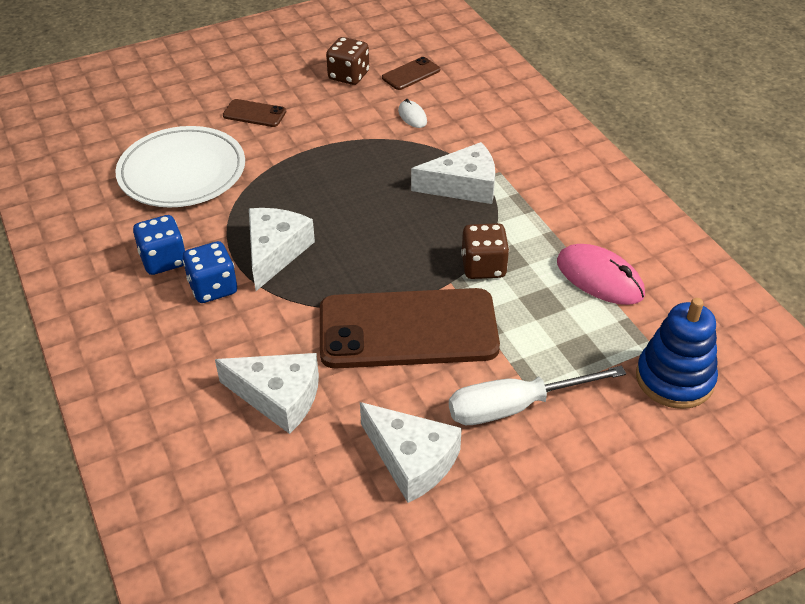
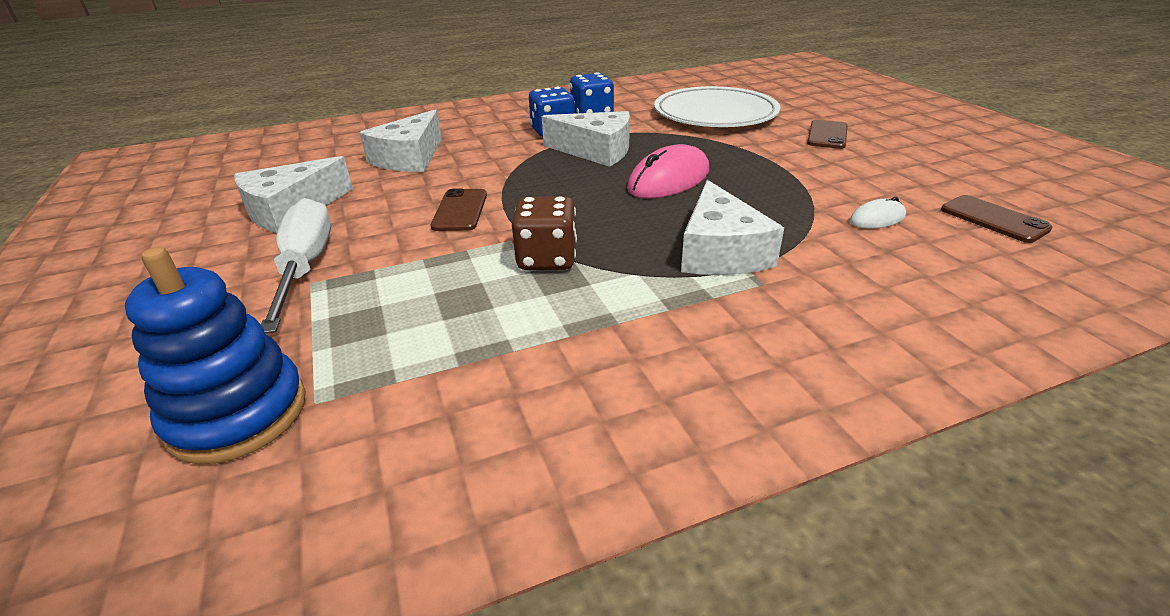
camera: 95 degrees right, 10 degrees down
(348, 76) = (949, 178): brown dice -> none
(408, 329) = (460, 210): brown phone -> brown phone, size x0.42
(599, 278) = (493, 360): pink mouse -> pink mouse (669, 180)

